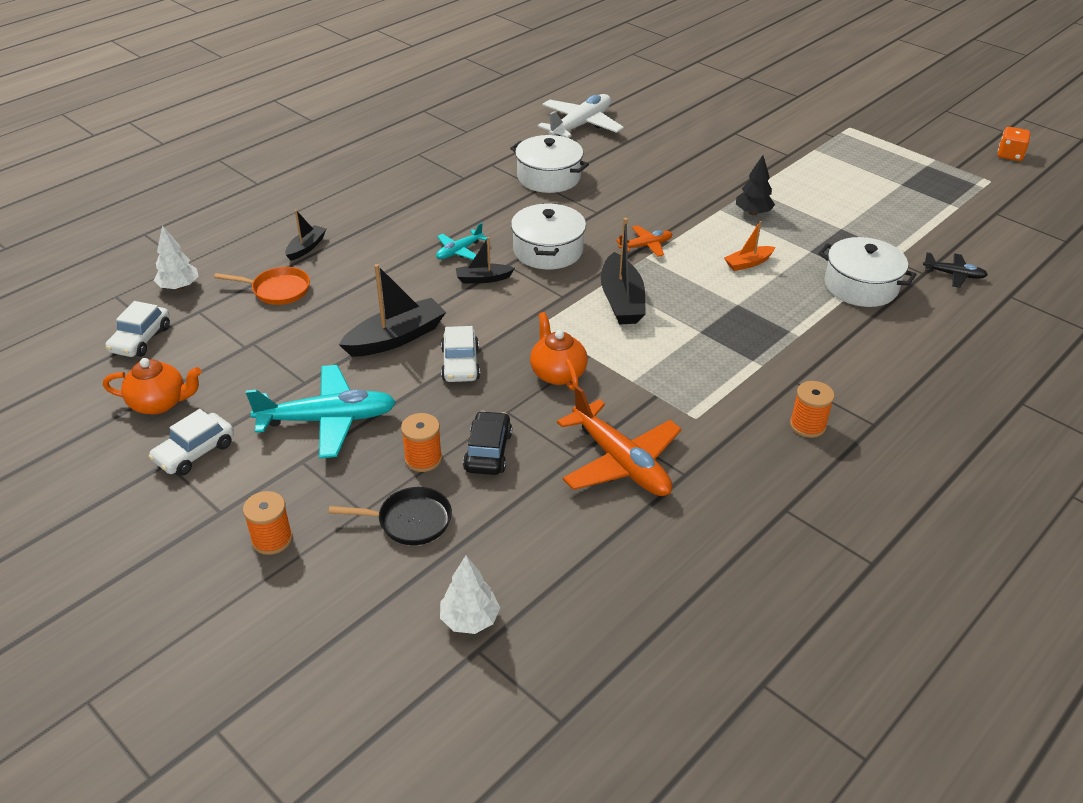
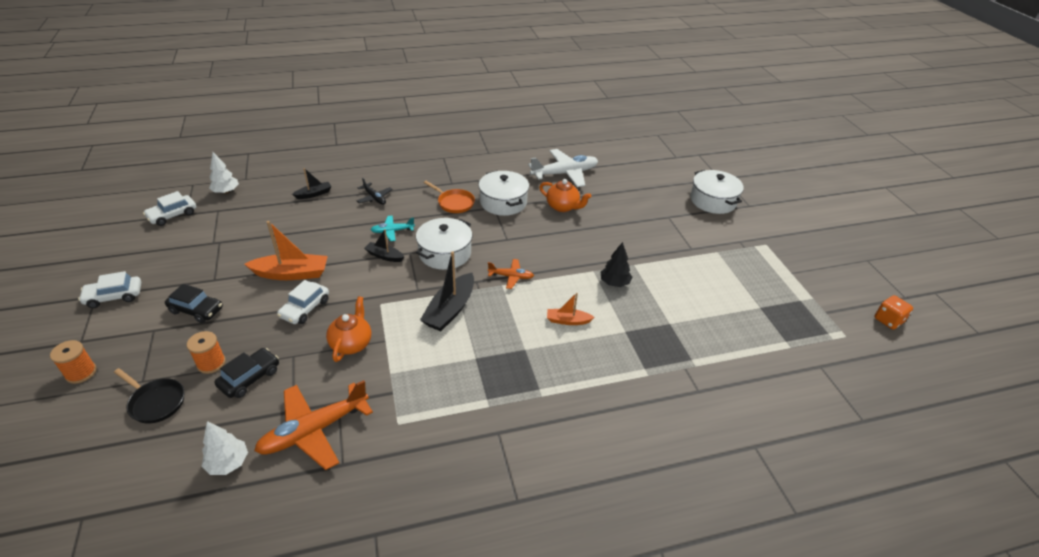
camera: 30 degrees right, 0 degrees up
(159, 403) = (135, 258): orange teapot -> orange teapot (563, 207)
(277, 290) = (269, 214): orange pan -> orange pan (454, 203)
(328, 420) = (196, 310): turquoise plane -> black car
(396, 338) = (291, 274): black boat -> orange boat
(470, 620) = (103, 493): white tree -> white tree (228, 463)
(621, 462) = (314, 431): orange plane -> orange plane turned 60 degrees clockwise
(807, 425) = (466, 473): orange spool -> none
(860, 286) = (633, 378): white pot -> white pot (713, 201)
(954, 275) = (723, 404): black plane -> black plane (374, 198)

